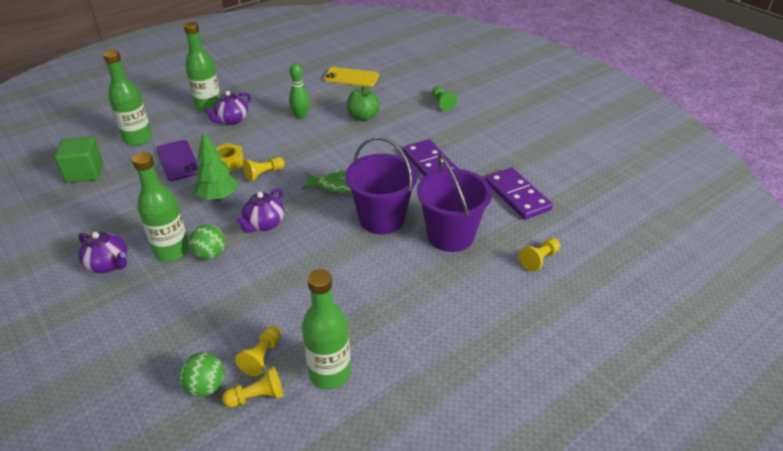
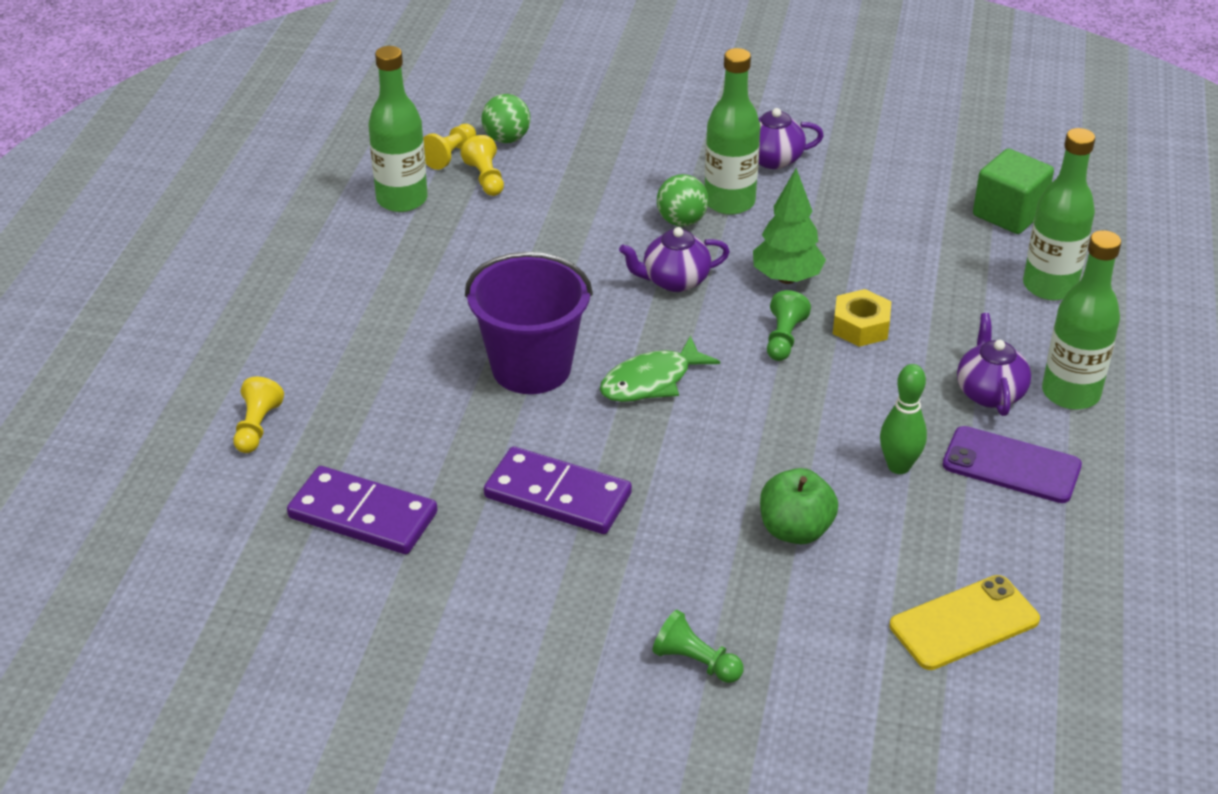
camera: 140 degrees right, 0 degrees up
(178, 161) = (931, 290): purple phone -> purple phone (1011, 465)
(264, 174) = (784, 338): yellow pawn -> green pawn
(264, 224) = (674, 281): purple teapot -> purple teapot turned 90 degrees counterclockwise
(450, 235) = (411, 396): purple bucket -> none

